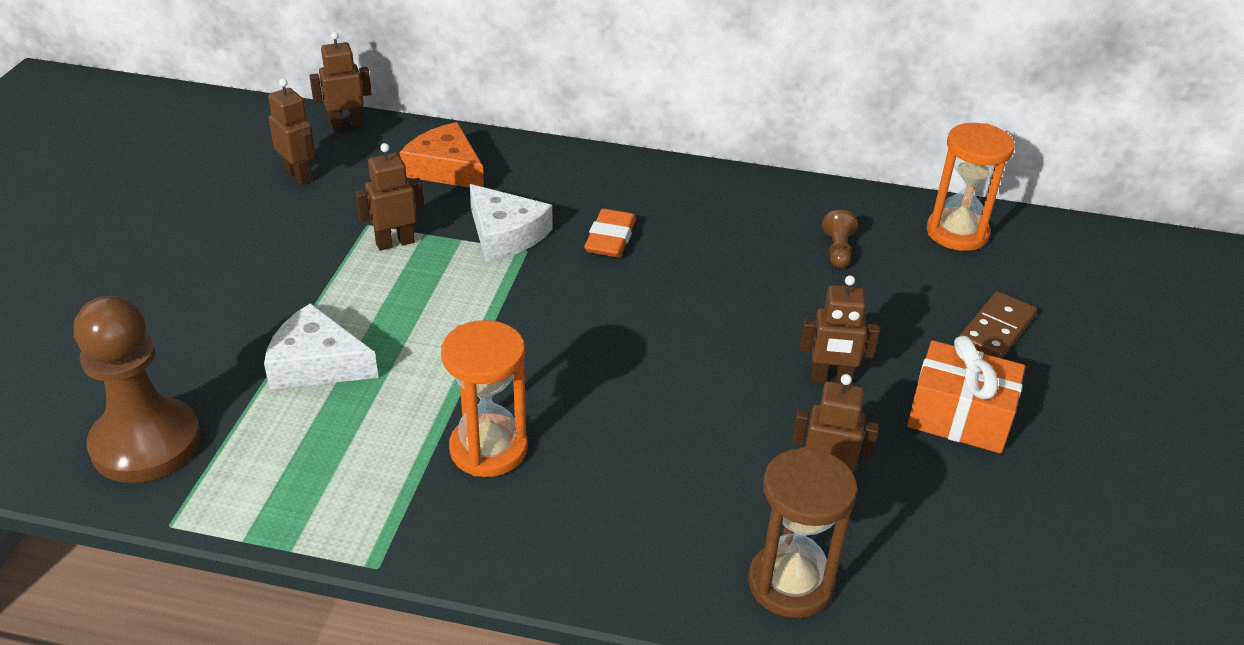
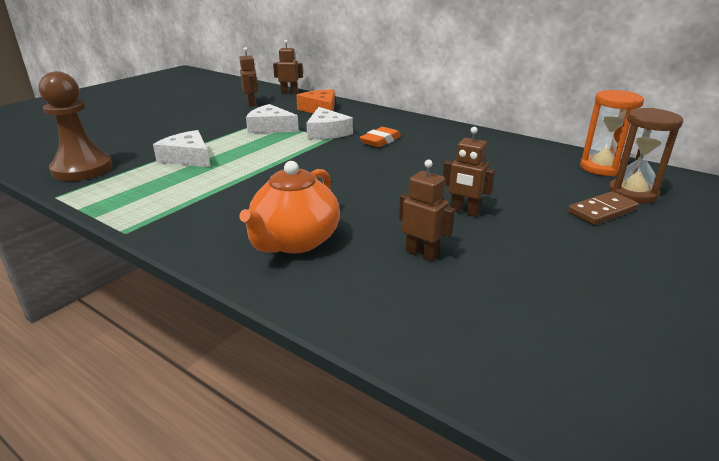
camera: 25 degrees right, 10 degrees down
(395, 243) = (270, 127): brown robot -> white cheese
(488, 449) = (234, 201): orange hourglass -> none
(645, 507) = (295, 241): none -> orange teapot
(790, 583) = (352, 298): brown hourglass -> brown hourglass (632, 193)
(838, 250) = (513, 163): brown pawn -> none
(959, 416) = (544, 244): orange gift -> none

